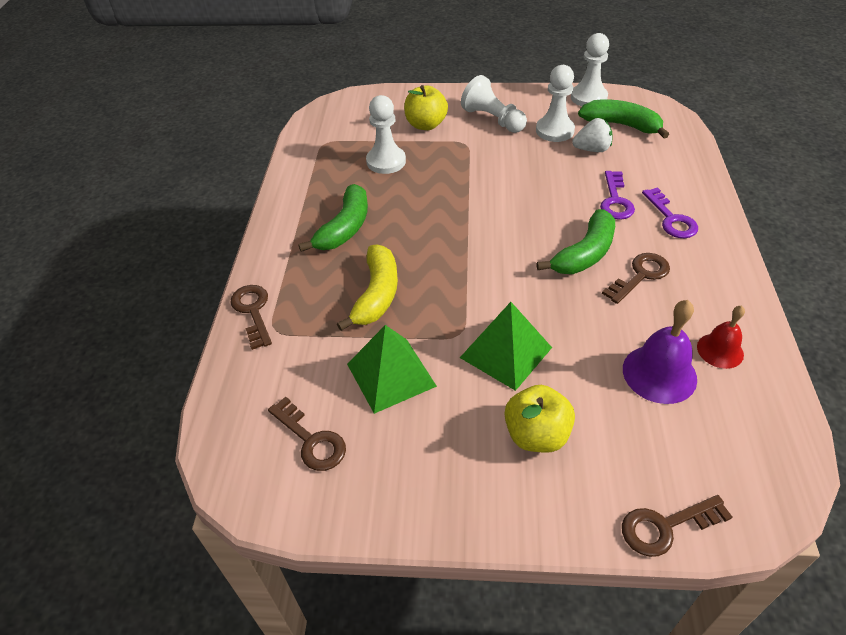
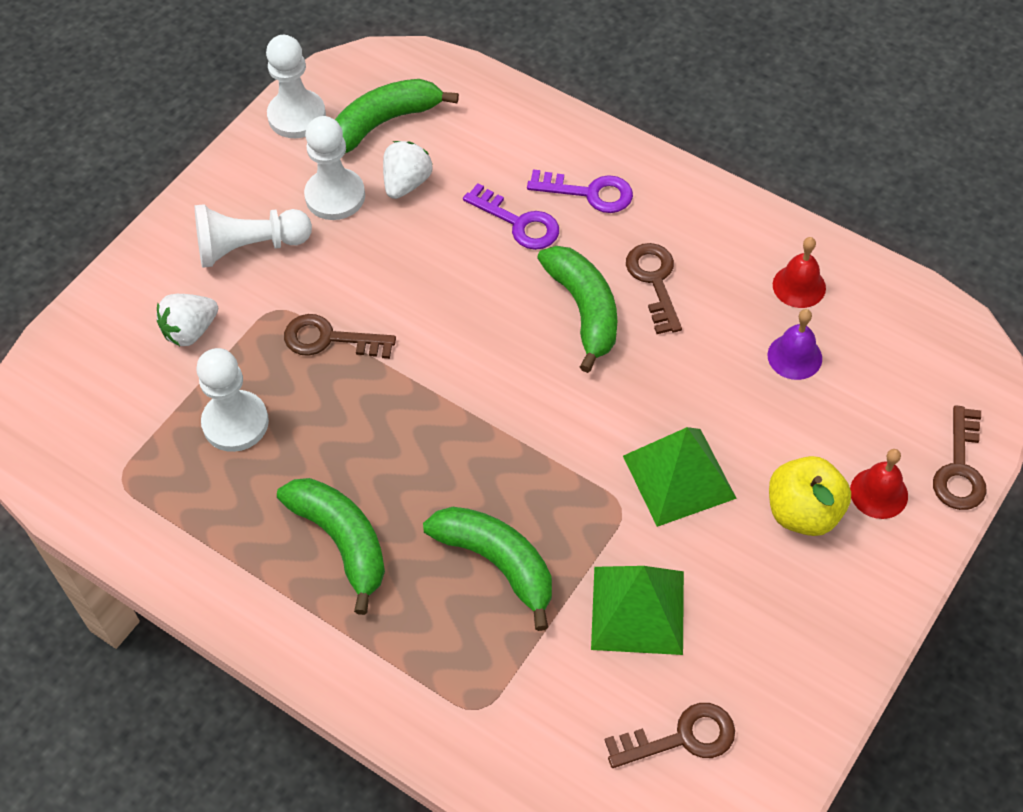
camera: 60 degrees left, 10 degrees up
(253, 311) = (426, 723): brown key -> brown key (329, 339)
(377, 294) = (497, 563): yellow banana -> green banana
(426, 125) = (190, 331): yellow apple -> white strawberry
(593, 477) = (879, 493): none -> red bell
(659, 373) = (794, 356): purple bell -> purple bell, size x0.63

